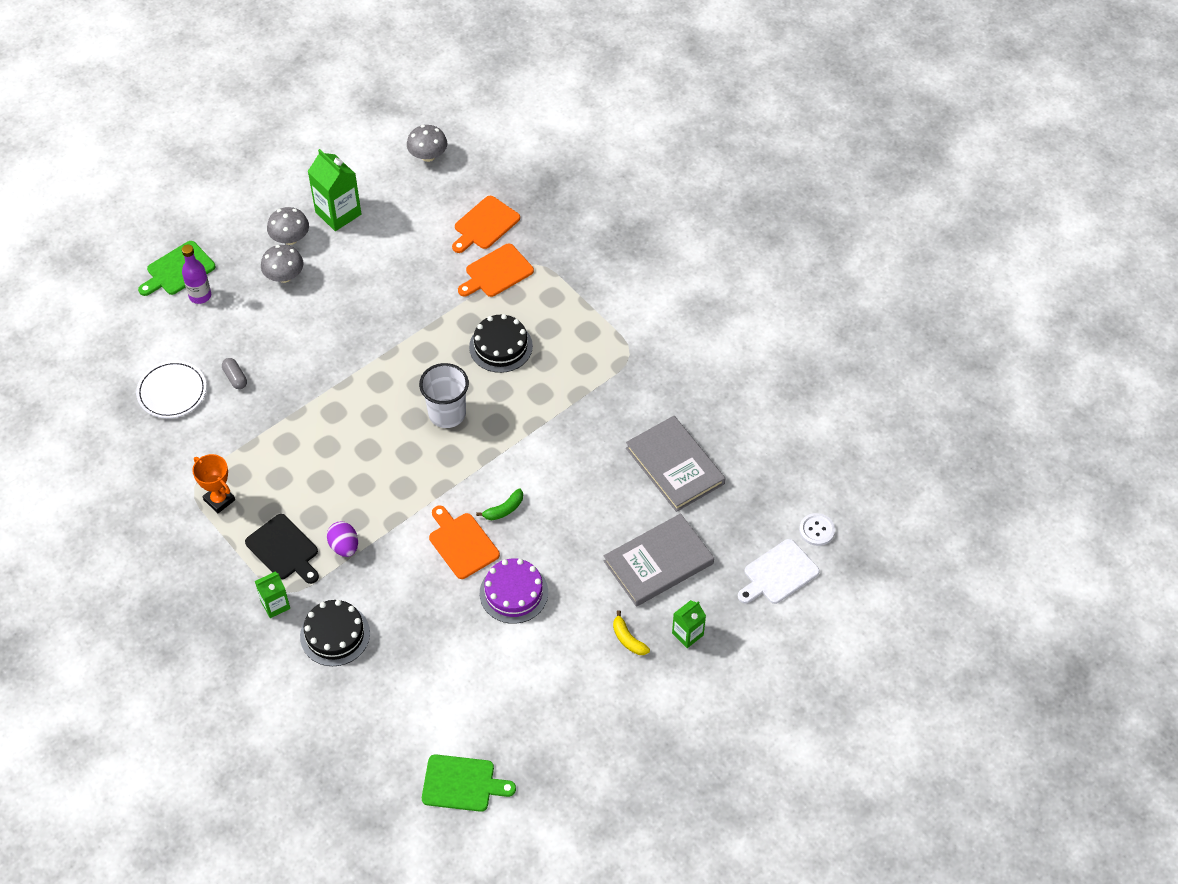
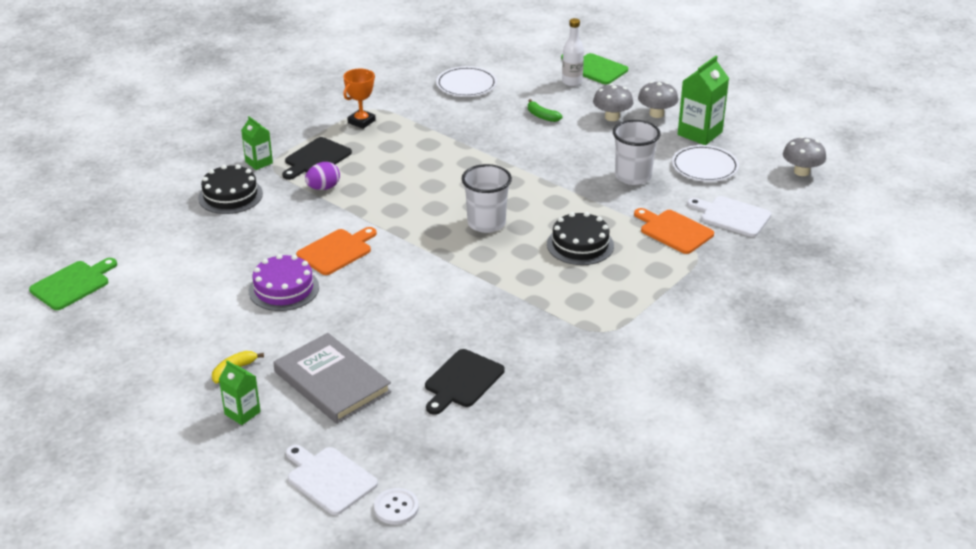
camera: 80 degrees right, 20 degrees down
(200, 296) = (572, 82): purple bottle -> white bottle
(235, 378) = (490, 110): grey capsule -> none
(398, 224) = (704, 167): none -> white plate
(399, 283) = (633, 176): none -> white cup
(462, 784) = (73, 284): green cutting board -> green cutting board turned 135 degrees counterclockwise
(484, 225) = (732, 216): orange cutting board -> white cutting board
(504, 509) = (380, 271): green banana -> green banana (542, 116)
(675, 466) = (462, 381): grey book -> black cutting board

